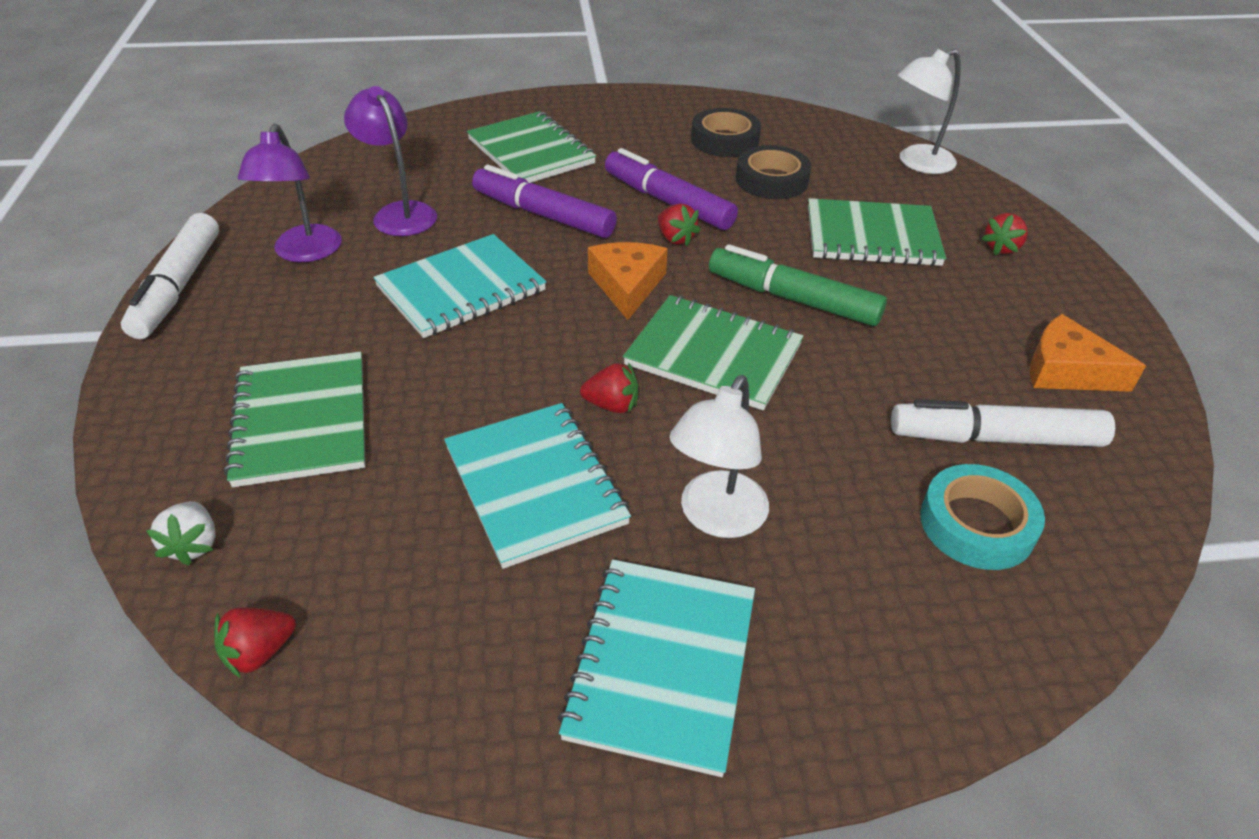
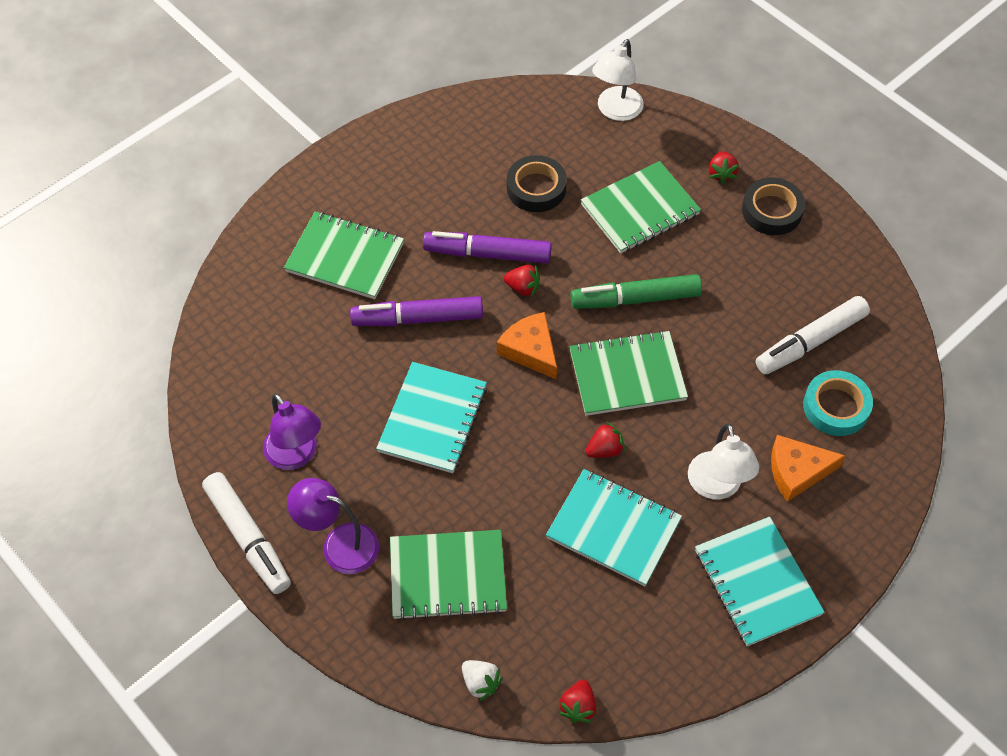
camera: 35 degrees left, 15 degrees up
(301, 421) = (448, 576): green notebook -> green notebook turned 45 degrees counterclockwise
(399, 213) = (318, 378): purple lamp -> purple lamp (339, 544)
(725, 140) = (469, 161): black tape -> black tape (772, 211)
(1066, 370) = (816, 265): orange cheese -> orange cheese (797, 471)

